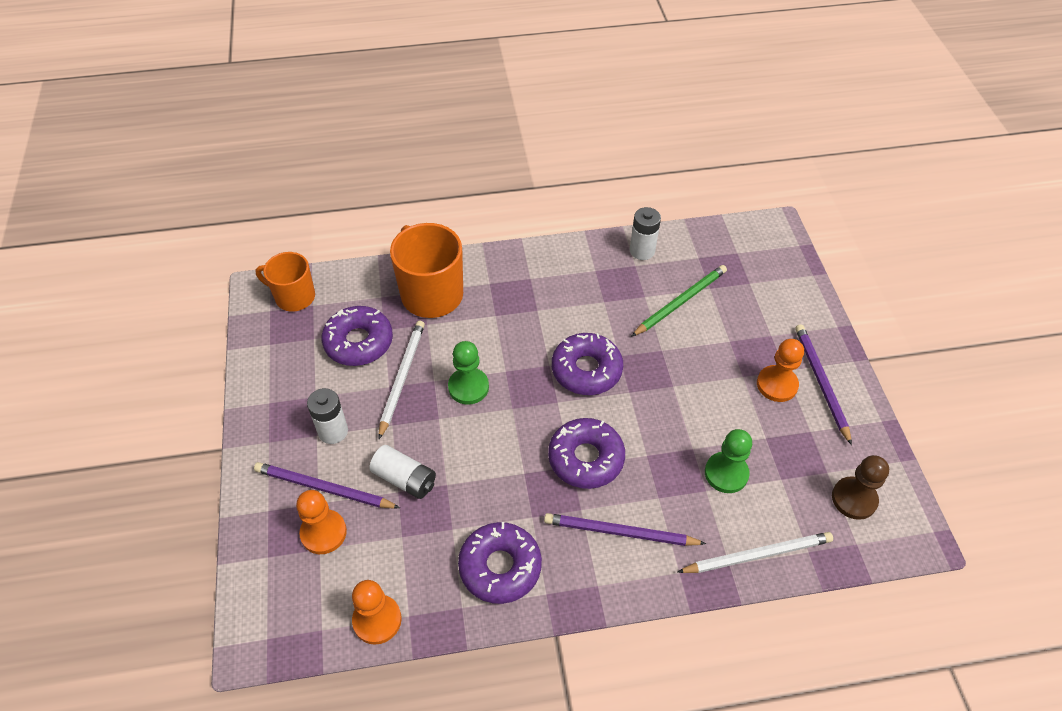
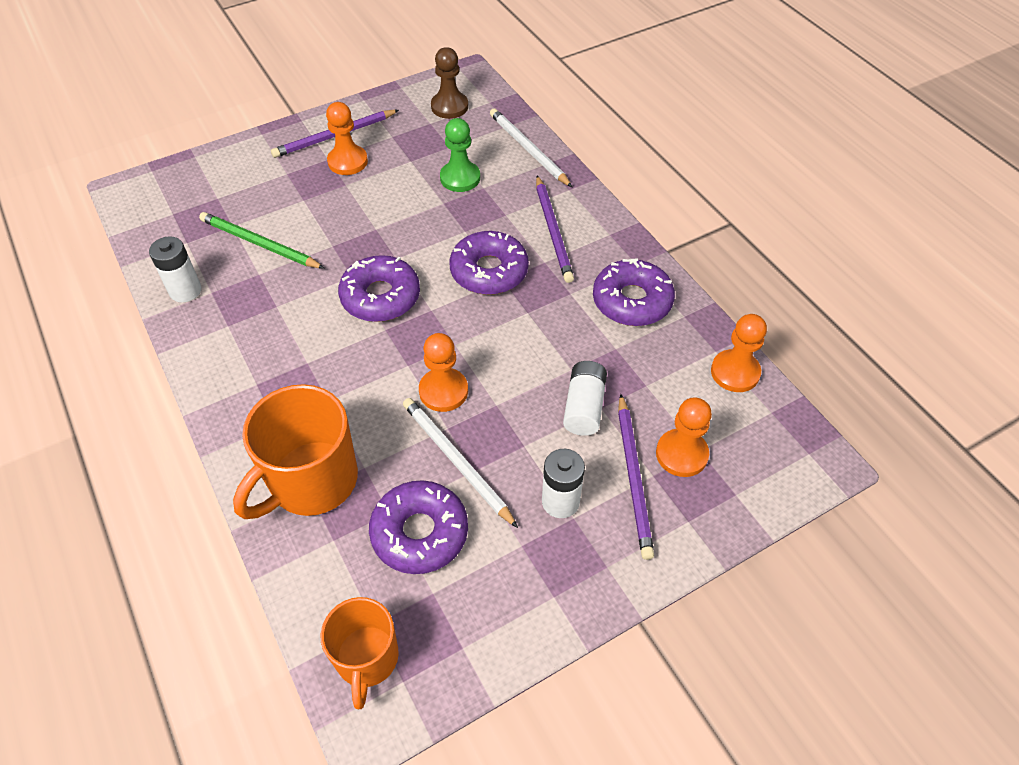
camera: 110 degrees left, 0 degrees up
(402, 378) = (456, 461): white pencil -> white pencil turned 60 degrees clockwise
(468, 387) = (443, 391): green pawn -> orange pawn

